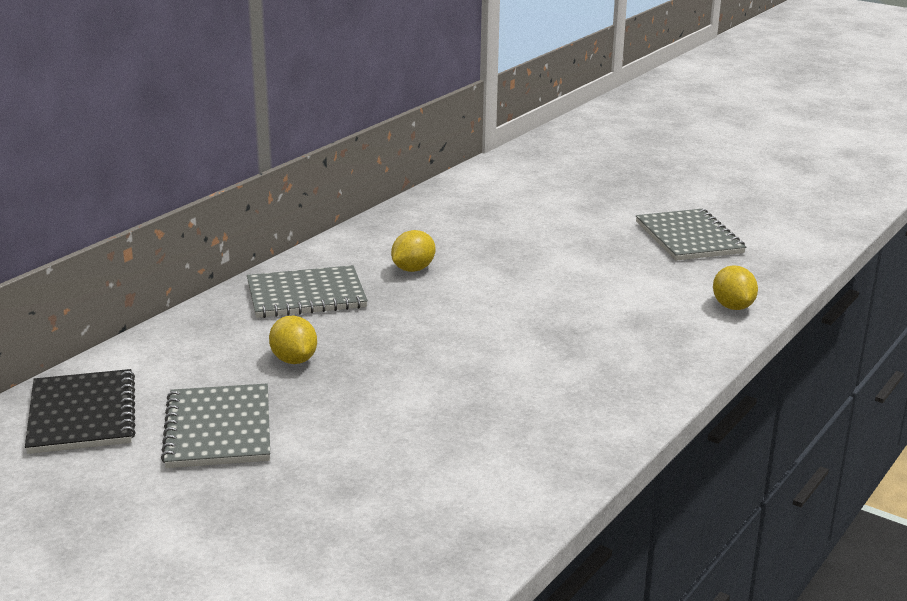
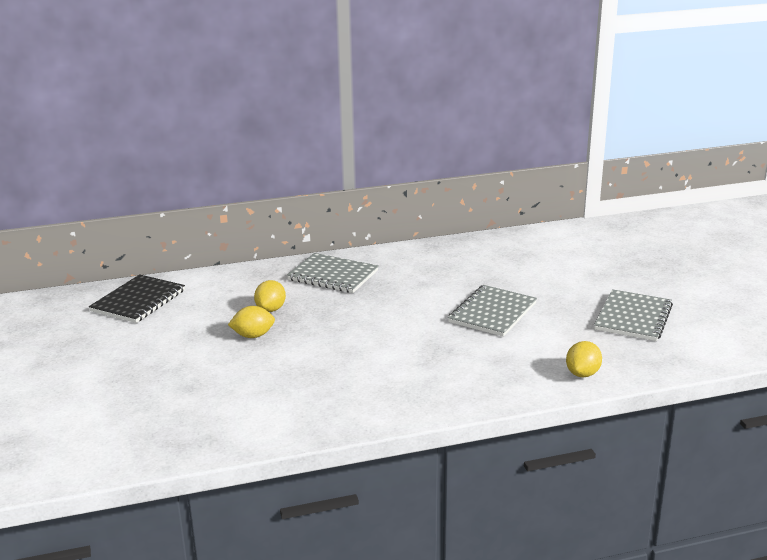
camera: 40 degrees right, 0 degrees up
(218, 429) = (182, 332): grey notebook -> grey notebook (492, 313)
(413, 269) = (415, 279): yellow lemon -> yellow lemon (253, 336)

